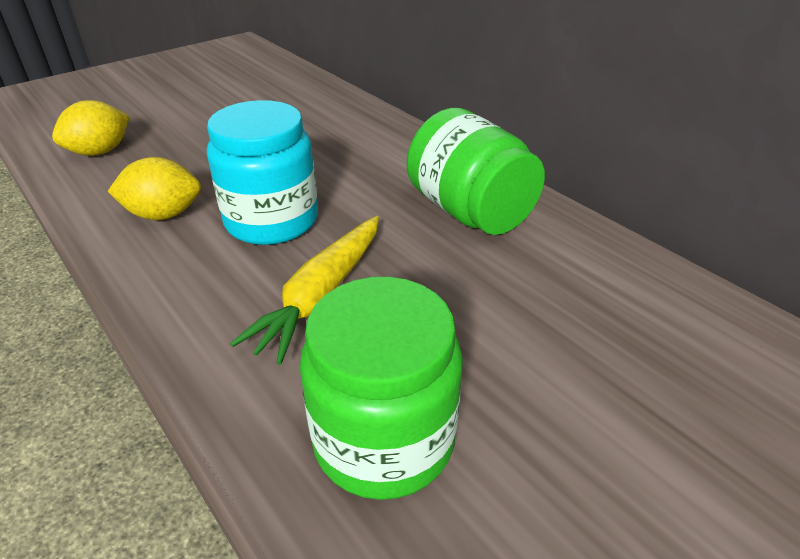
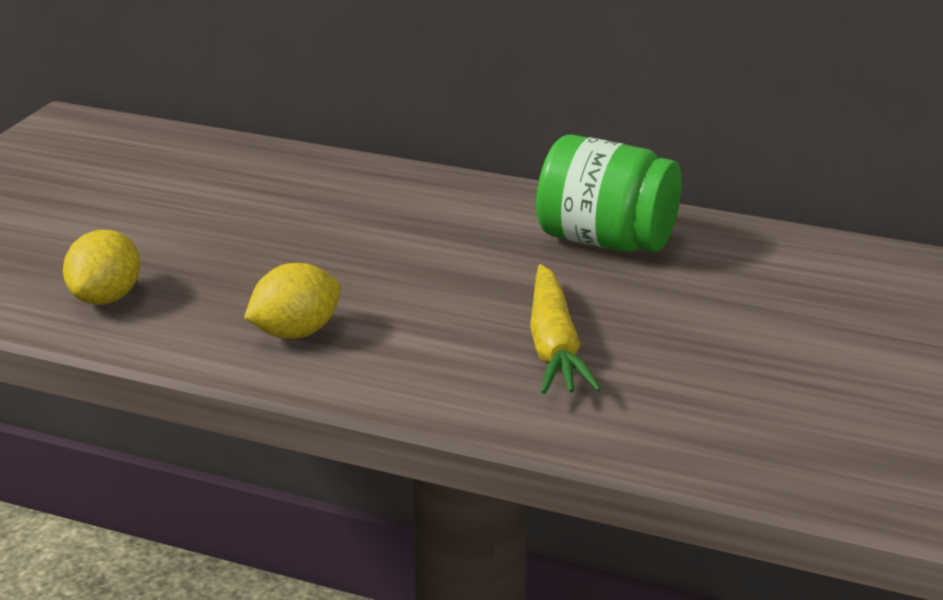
camera: 30 degrees left, 10 degrees down
(272, 220) = (421, 304): turquoise jar -> none
(383, 439) = (720, 414): green jar -> none

